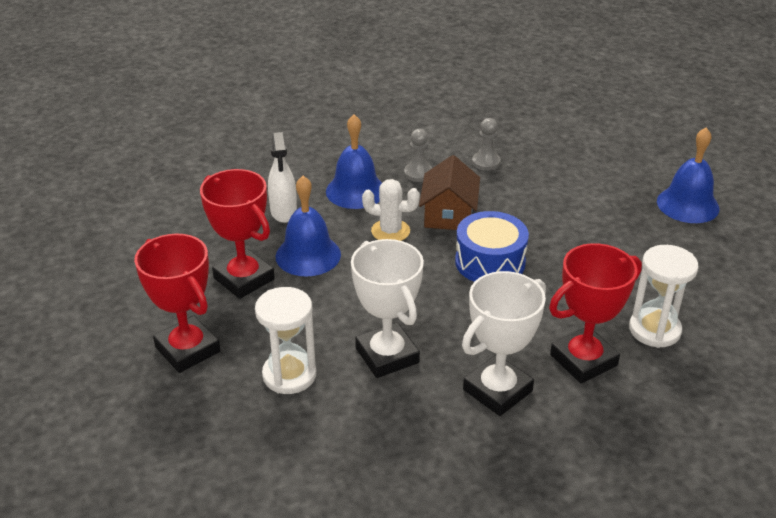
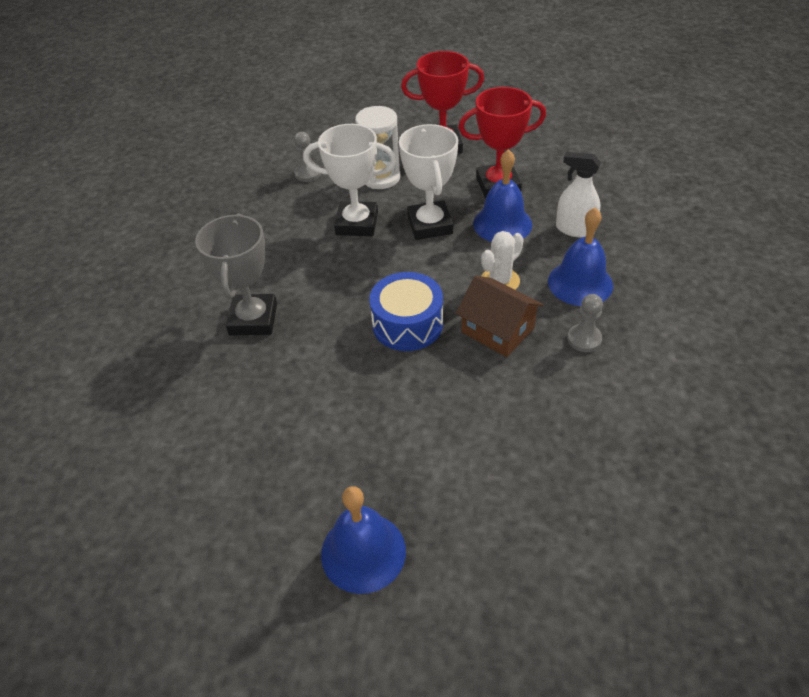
camera: 125 degrees right, 10 degrees up
(486, 162) = (573, 405): grey pawn -> grey pawn (307, 174)
(497, 390) = (275, 260): white trophy -> white trophy (430, 225)
(583, 360) = (253, 319): red trophy -> grey trophy
(654, 330) = (236, 383): white hourglass -> none

